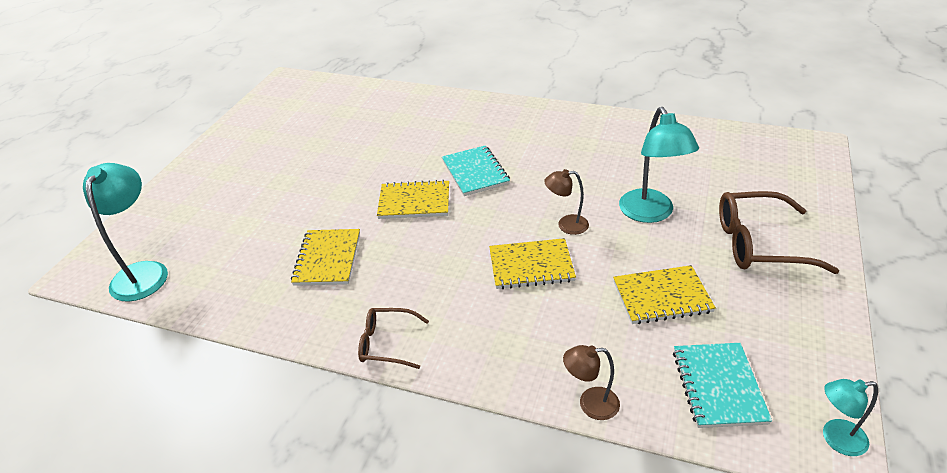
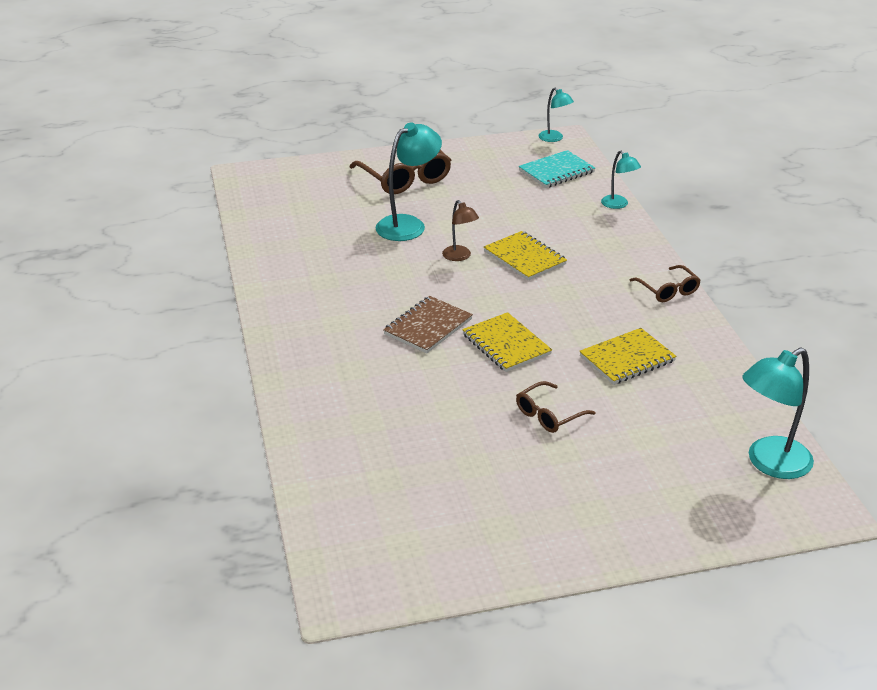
camera: 125 degrees left, 5 degrees down
(319, 190) = (549, 415): none -> brown glasses
(475, 172) = (428, 327): turquoise notebook -> brown notebook
(590, 404) = (618, 205): brown lamp -> turquoise lamp
(662, 297) = (500, 201): yellow notebook -> none

